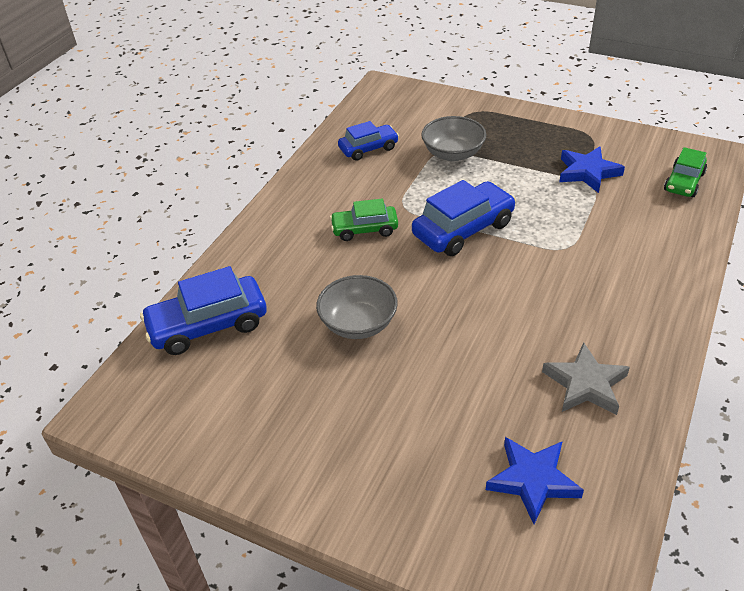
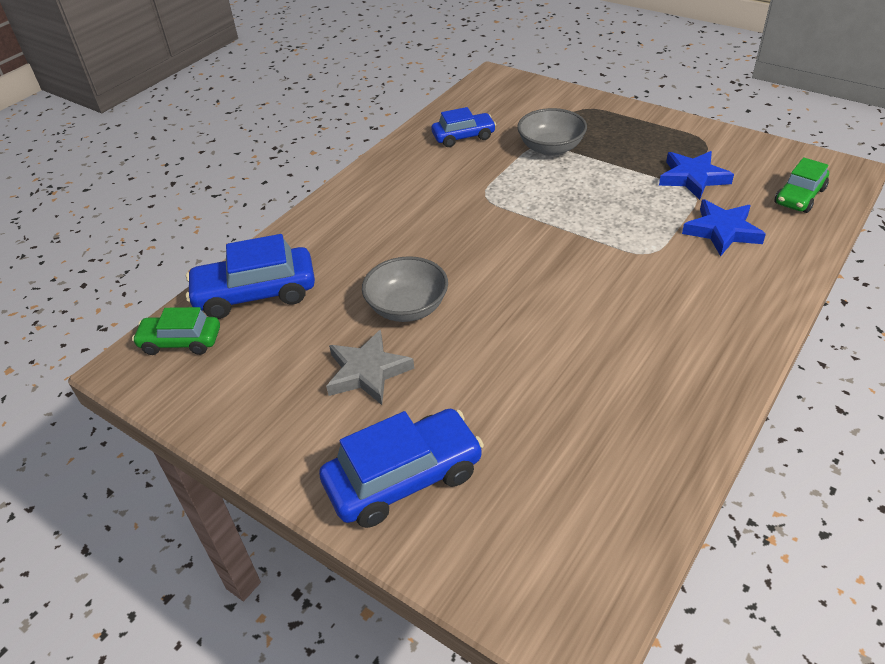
camera: 10 degrees right, 0 degrees up
(364, 229) = (438, 215): green car -> green car (181, 342)
(463, 229) = (542, 224): blue car -> blue car (404, 478)
(532, 480) = (552, 489): blue star -> blue star (722, 231)
(585, 384) = (636, 395): grey star -> grey star (367, 372)

